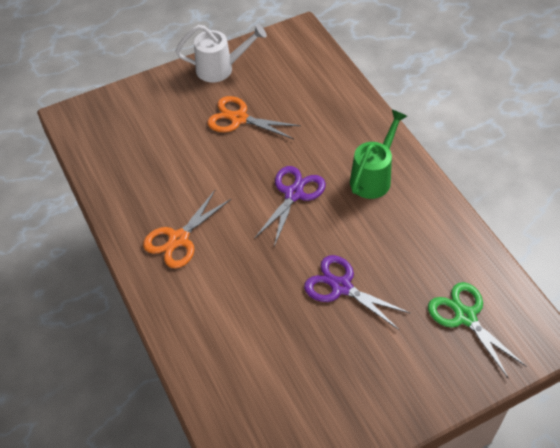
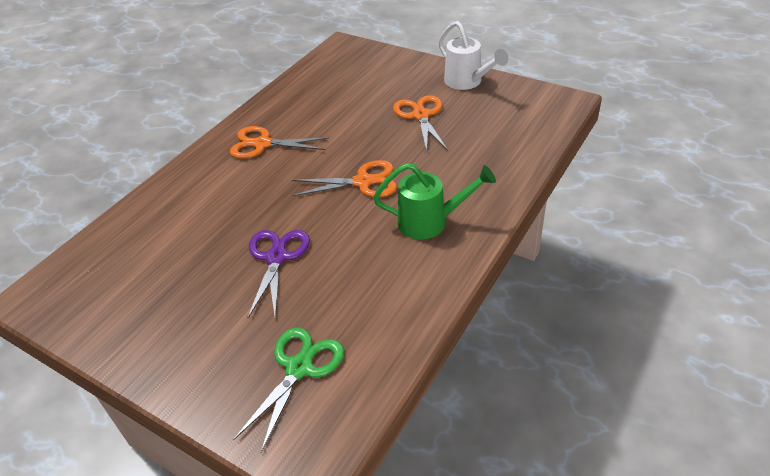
camera: 60 degrees right, 10 degrees down
(293, 194) = (363, 182): purple scissors -> orange scissors

